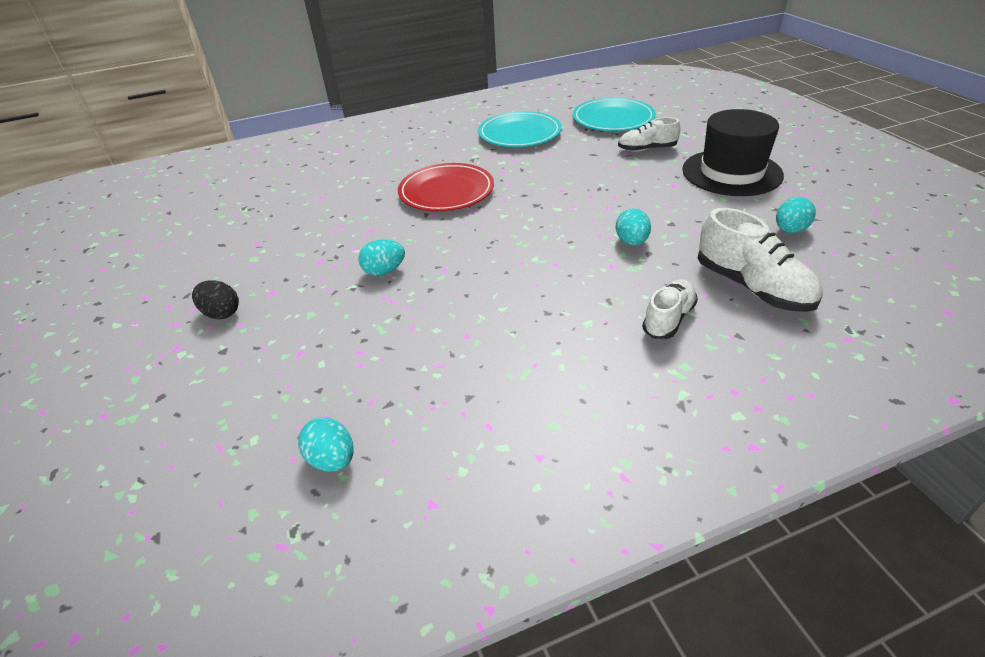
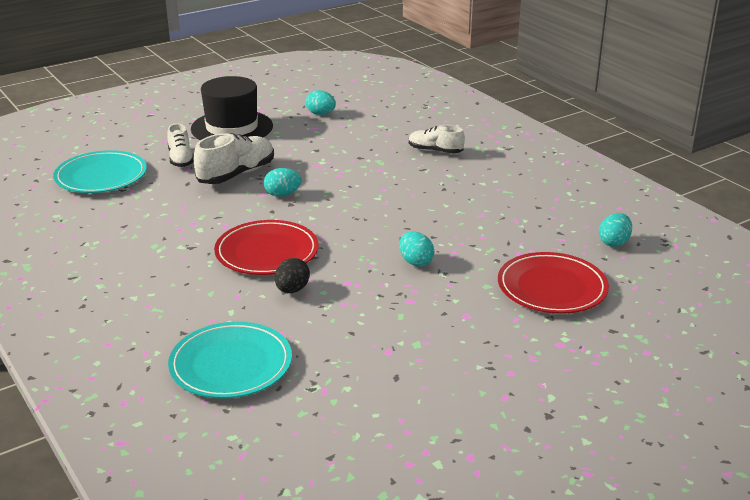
camera: 105 degrees left, 10 degrees down
(221, 313) = (507, 334): black egg -> black egg (292, 290)
(272, 364) = (552, 287): none -> red plate
(519, 133) = (126, 225): turquoise plate -> turquoise plate (231, 365)
(631, 242) = (346, 163): turquoise egg -> turquoise egg (282, 194)
(752, 287) = (392, 127): white shoe -> white shoe (236, 174)

